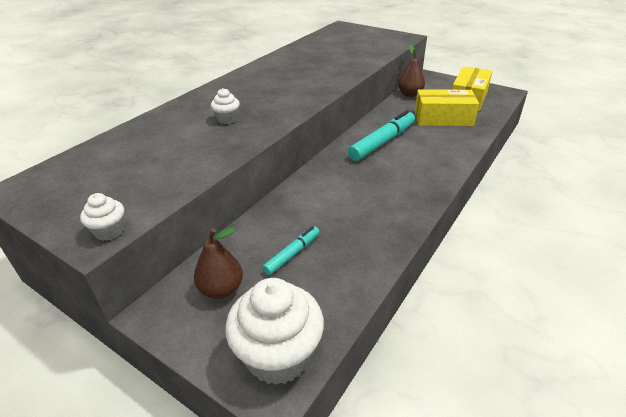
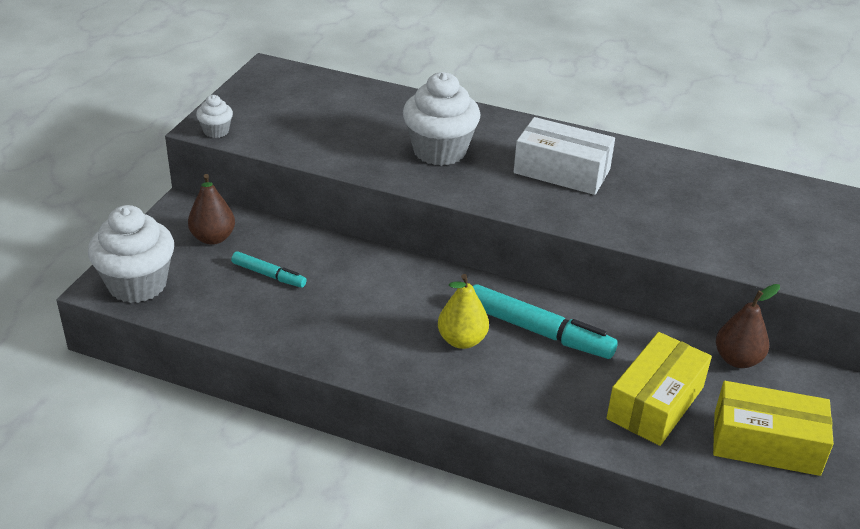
camera: 75 degrees right, 0 degrees up
(227, 119) = (439, 151): white cupcake -> white cupcake, size x2.10
(276, 84) = (561, 171): none -> white box
(388, 169) = (462, 340): none -> yellow pear
(443, 118) = (655, 403): yellow box -> yellow box turned 45 degrees clockwise

